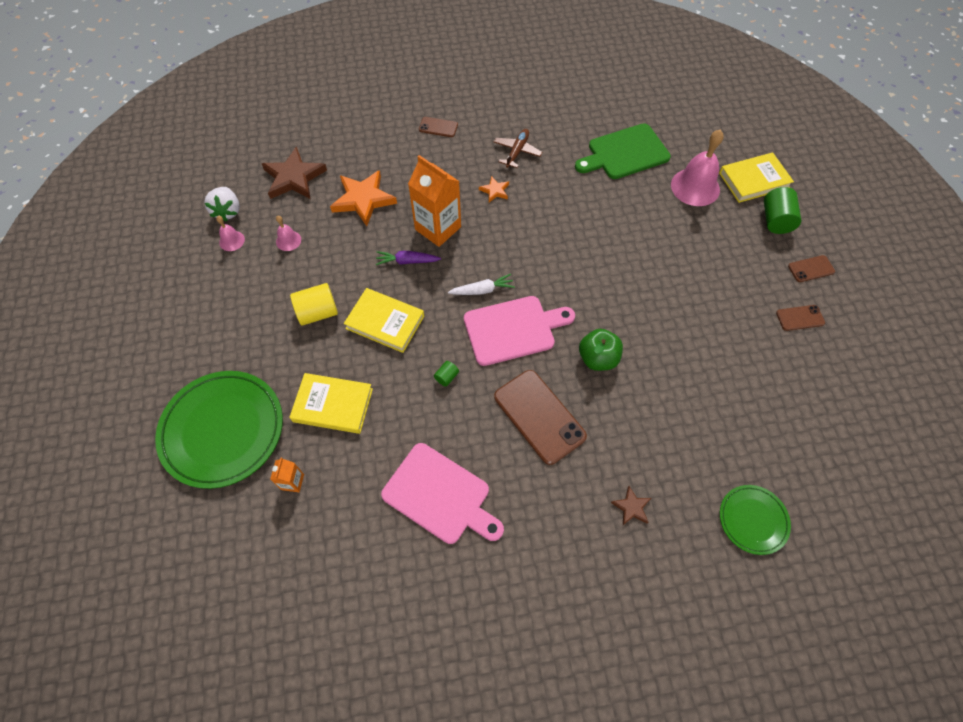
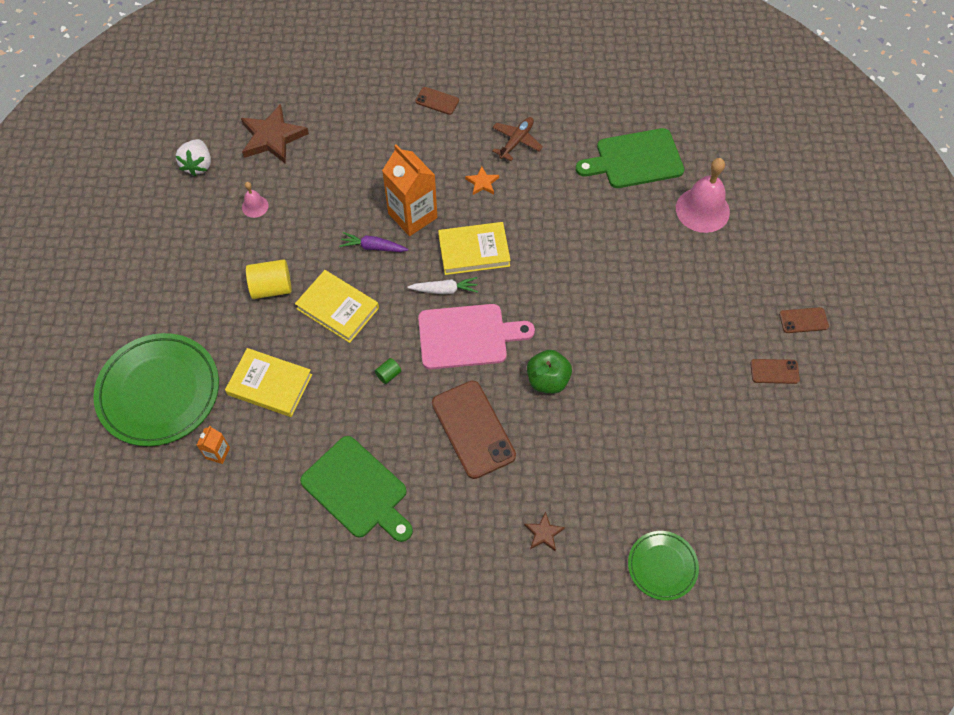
camera: 10 degrees right, 0 degrees up
(232, 241) = (197, 198): pink bell -> none
(363, 199) = (340, 172): orange star -> none
(440, 495) = (357, 490): pink cutting board -> green cutting board
(753, 180) = (770, 212): yellow book -> yellow book (474, 251)
(775, 220) = (781, 260): green cylinder -> none

